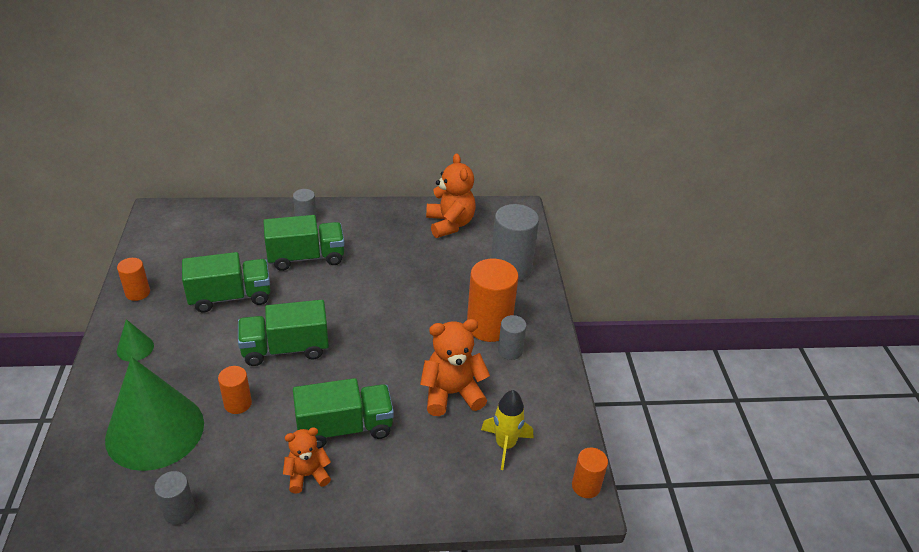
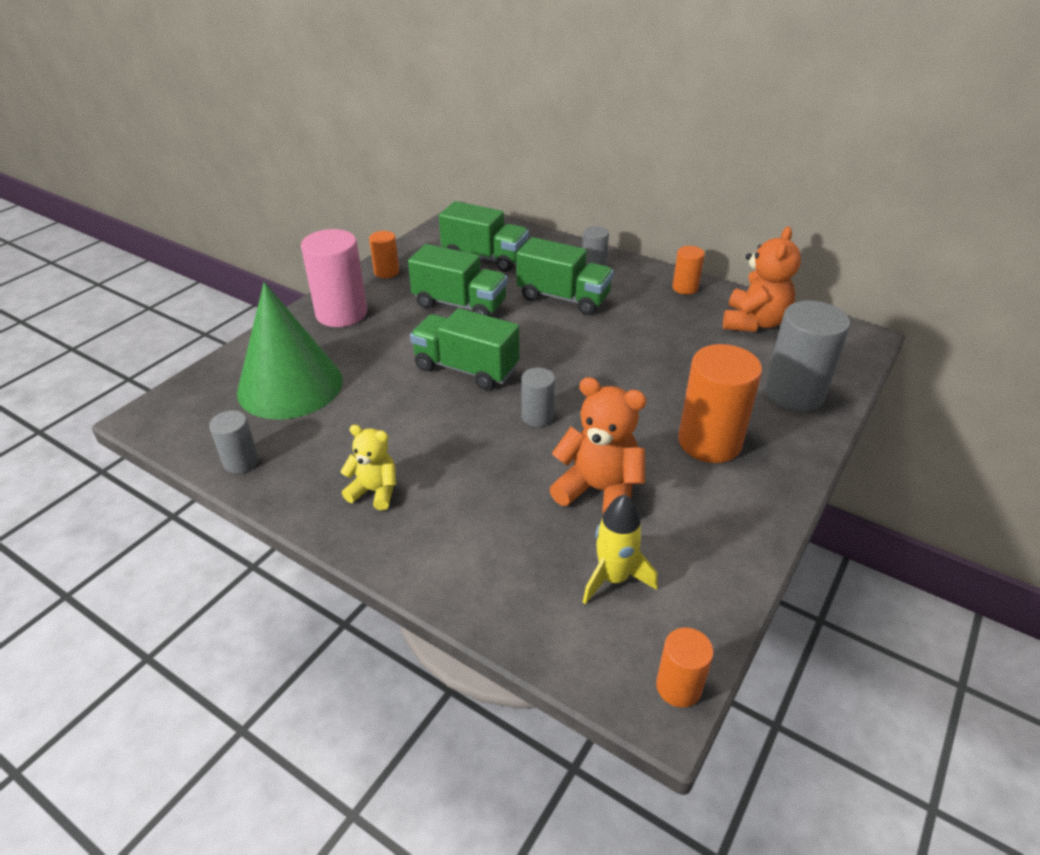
camera: 40 degrees right, 0 degrees up
(135, 348) = (341, 313): green cone -> pink cylinder
(238, 403) = (377, 396): orange cylinder -> orange cylinder (685, 288)
(307, 475) = (374, 491): orange teddy bear -> yellow teddy bear
(345, 427) = (453, 466): green truck -> green truck (485, 257)
(510, 351) = (713, 480): grey cylinder -> grey cylinder (537, 416)

